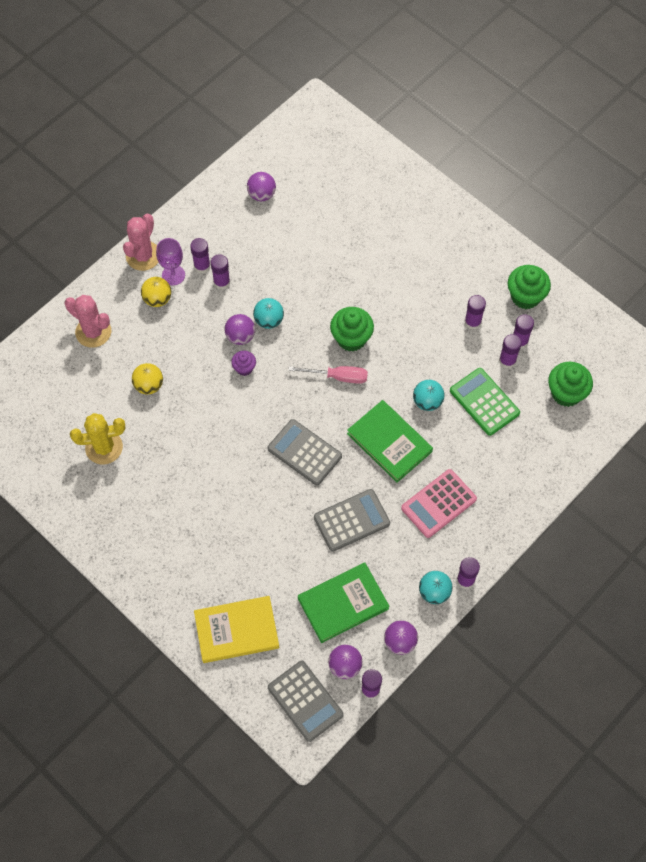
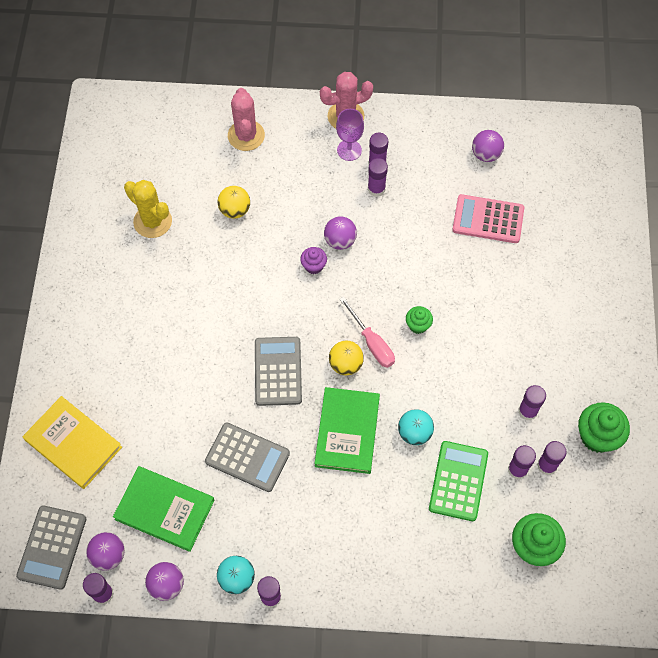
camera: 50 degrees right, 0 degrees up
(157, 299) = (317, 156): yellow ball -> yellow ball (345, 364)
(269, 320) = (374, 250): turquoise ball -> none
(351, 338) = (418, 325): green cupcake -> green cupcake, size x0.56
(438, 504) = (324, 517): pink calculator -> pink calculator (488, 219)

